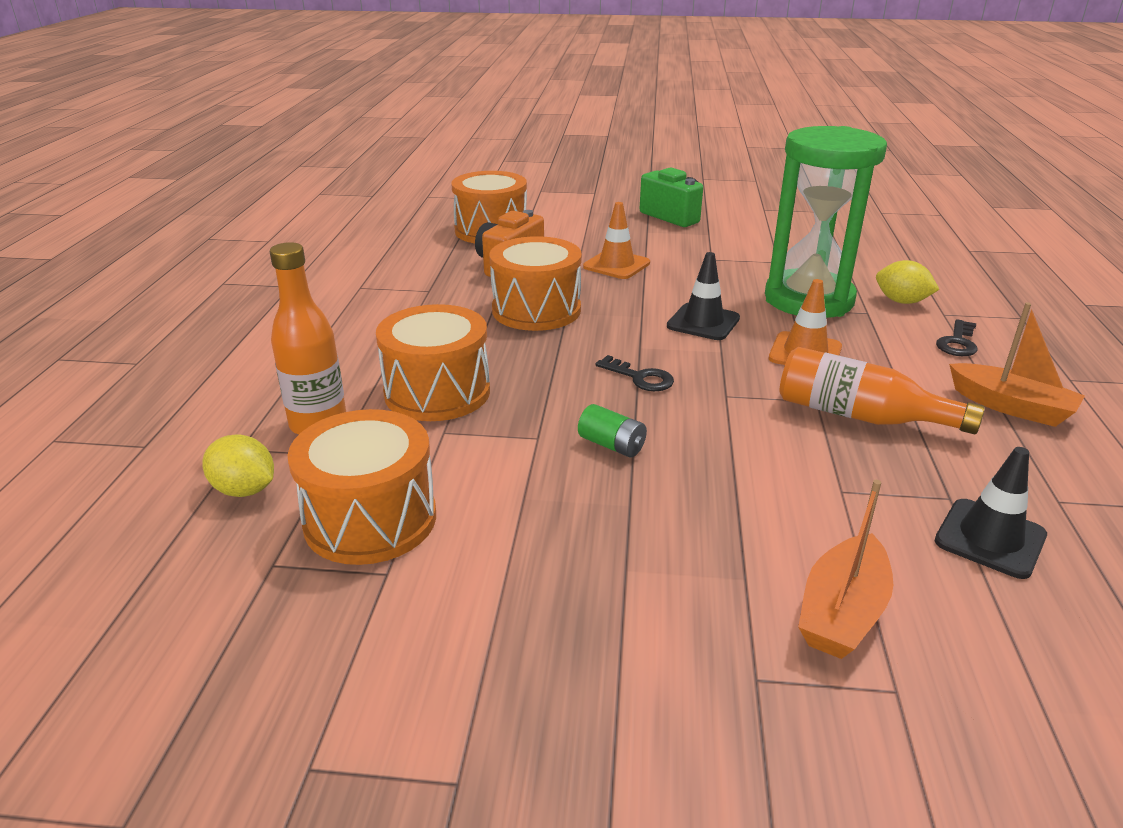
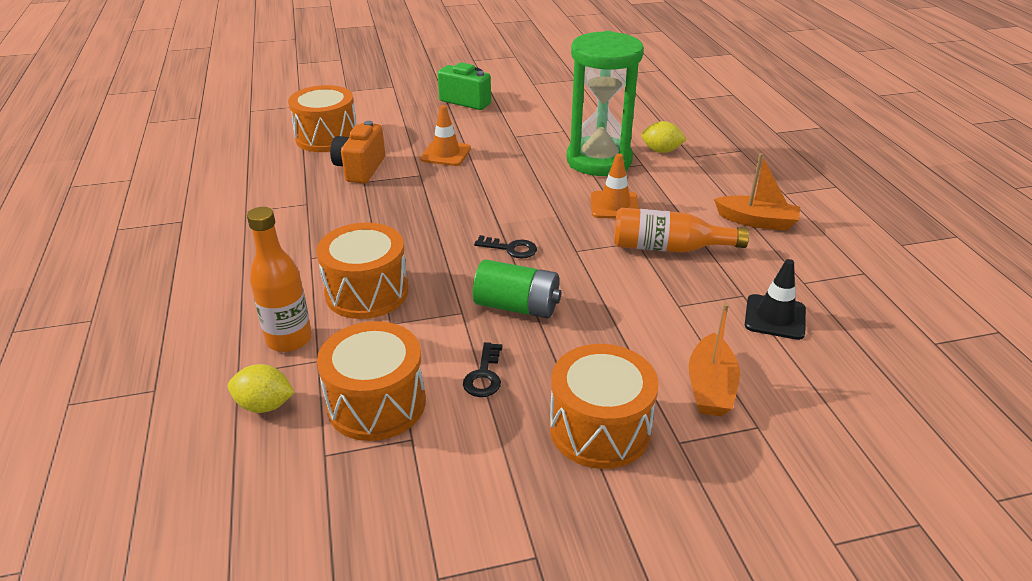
camera: 20 degrees left, 5 degrees up
(536, 310) = (404, 206): orange drum -> orange drum (599, 429)
(612, 445) = (517, 306): green battery -> green battery, size x1.75
(703, 322) = (534, 193): black traffic cone -> none
(957, 342) = (708, 178): black key -> black key (484, 375)

